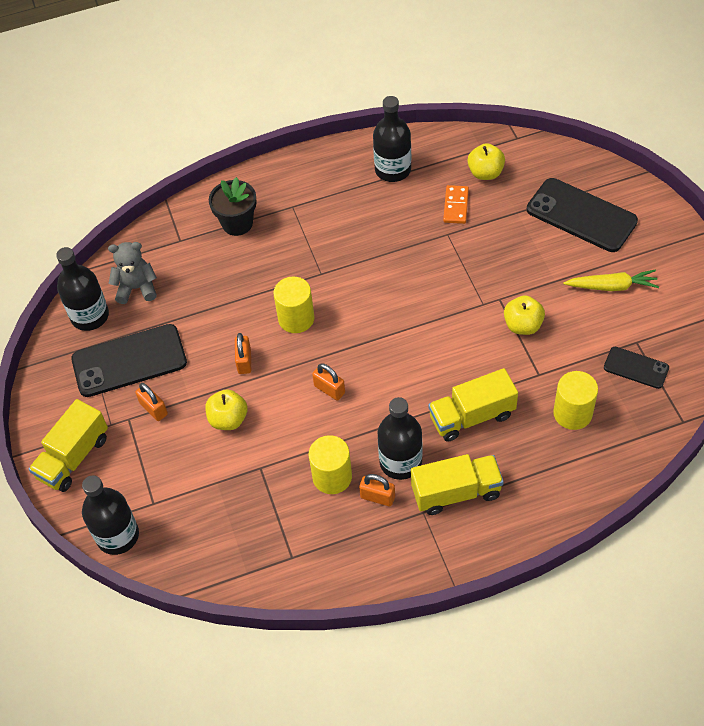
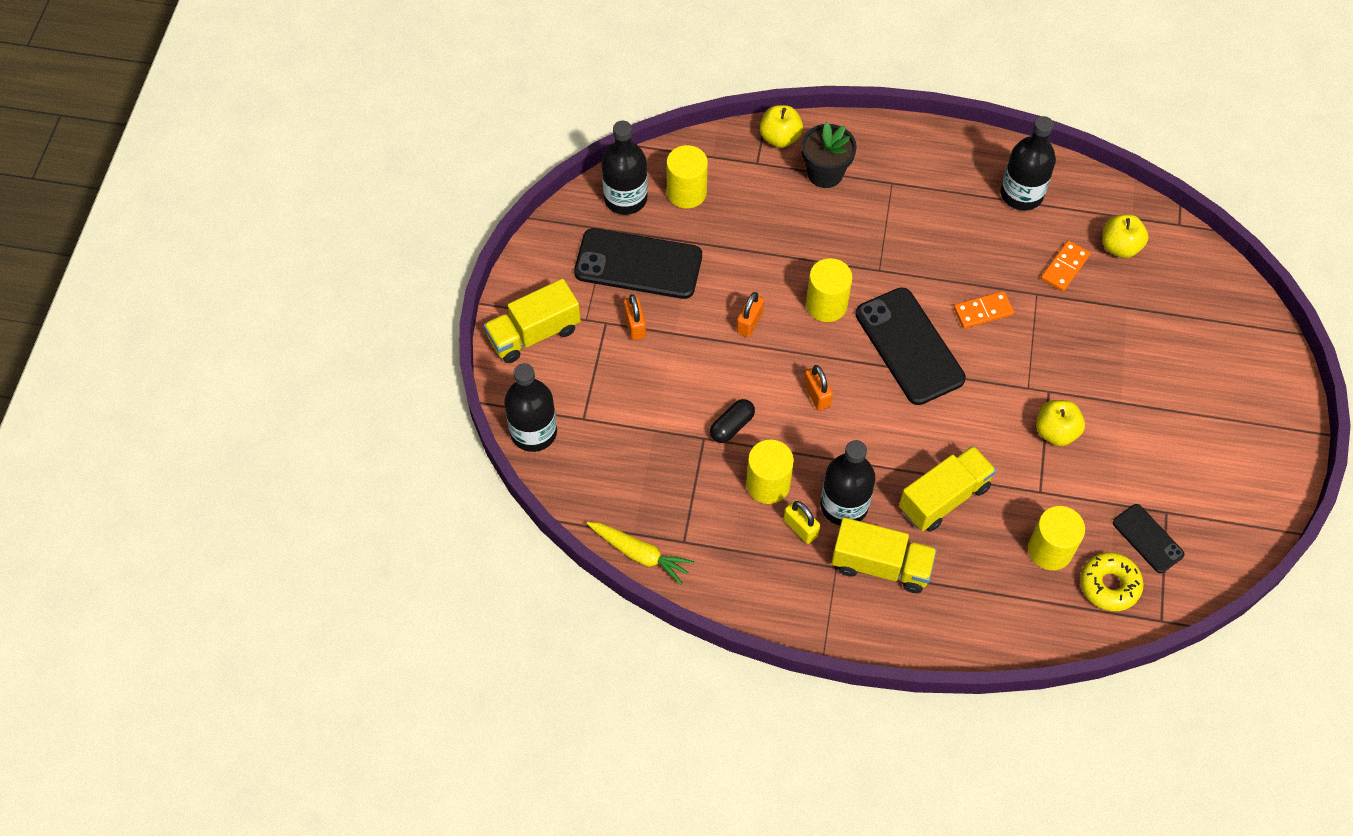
camera: 25 degrees right, 5 degrees up
(137, 288) = (686, 192): grey teddy bear -> yellow cylinder
(228, 419) = (700, 373): yellow apple -> yellow apple (780, 137)
(277, 447) = (732, 426): none -> black capsule
(377, 497) = (800, 528): orange padlock -> yellow padlock
(416, 266) = (983, 311): none -> orange domino
(472, 416) = (944, 498): yellow truck -> yellow truck turned 135 degrees clockwise
(581, 215) = (1195, 346): black phone -> black phone (909, 346)
(611, 286) = (1178, 439): yellow carrot -> yellow carrot (639, 554)
(631, 416) = (1109, 585): none -> yellow donut

